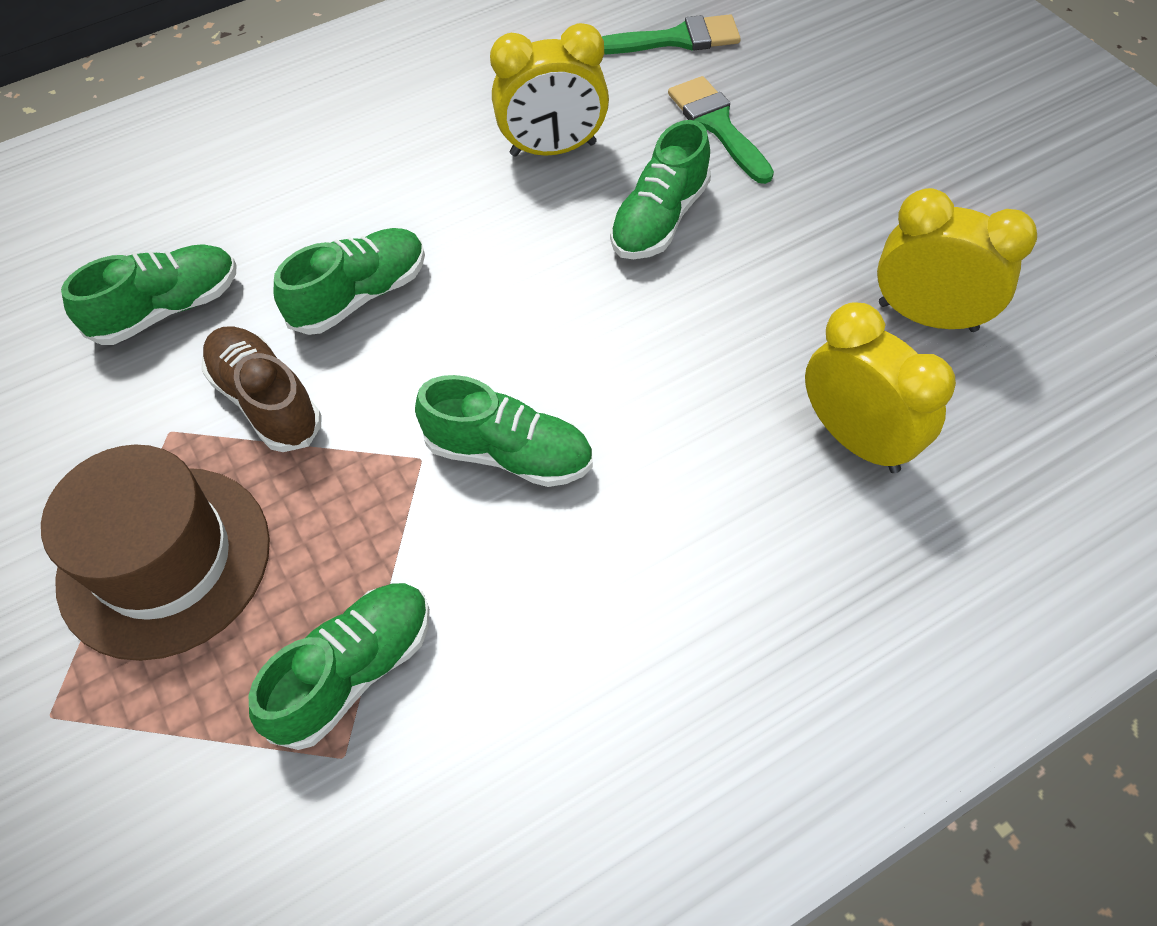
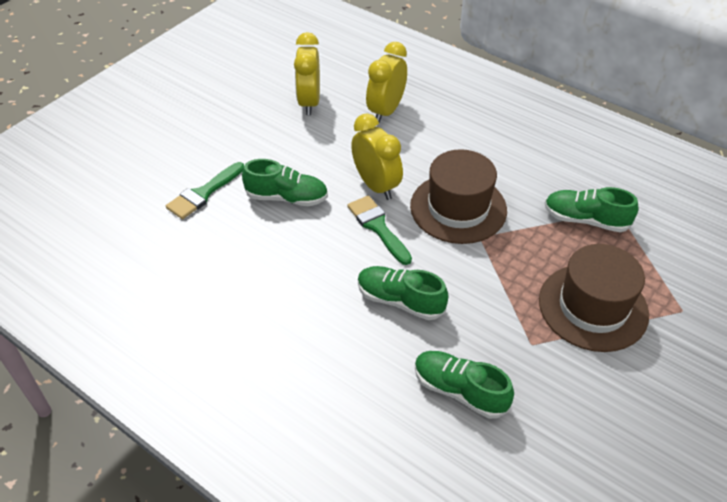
camera: 115 degrees left, 10 degrees down
(267, 401) = (488, 310): brown shoe -> none
(509, 454) = (458, 208): green shoe -> brown hat
(553, 149) = (248, 256): yellow clock -> yellow clock (376, 186)
(675, 39) = (126, 230): green brush -> green brush (378, 227)

